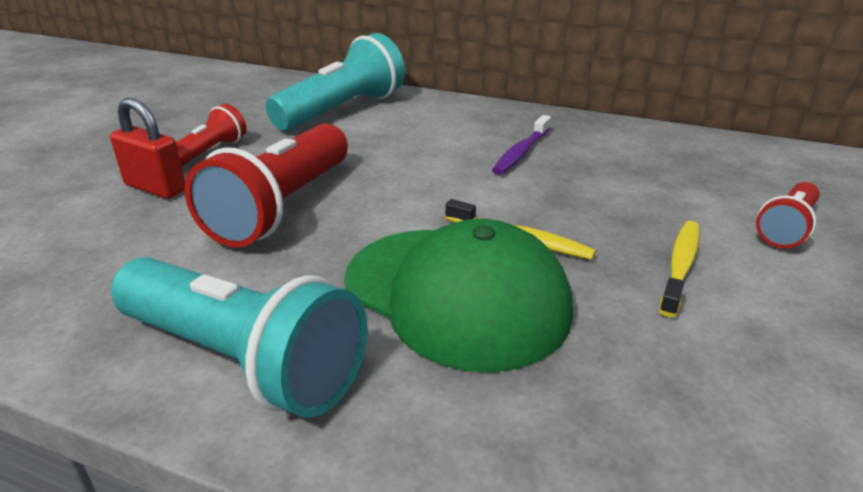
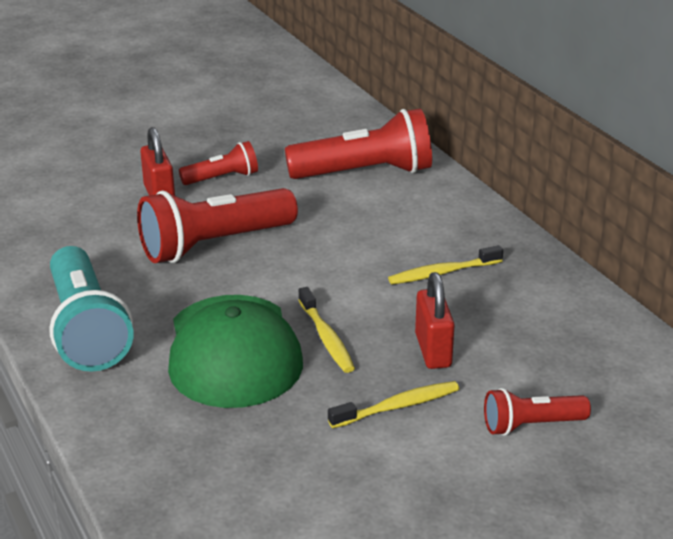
camera: 40 degrees right, 0 degrees up
(342, 110) = (365, 173): turquoise flashlight -> red flashlight
(521, 152) = (442, 273): purple toothbrush -> yellow toothbrush
(619, 208) = (433, 350): none -> red padlock

